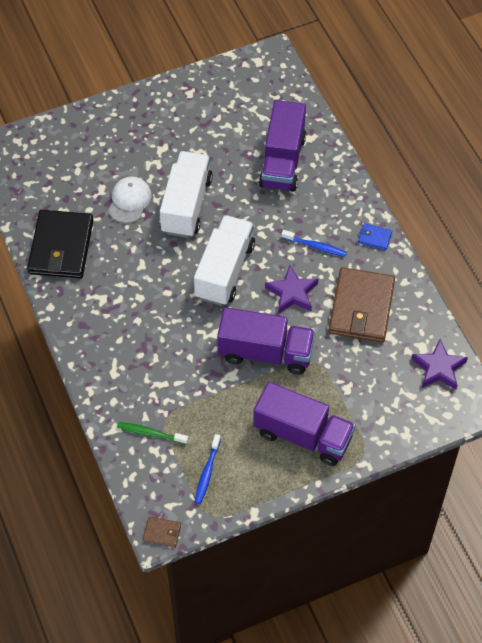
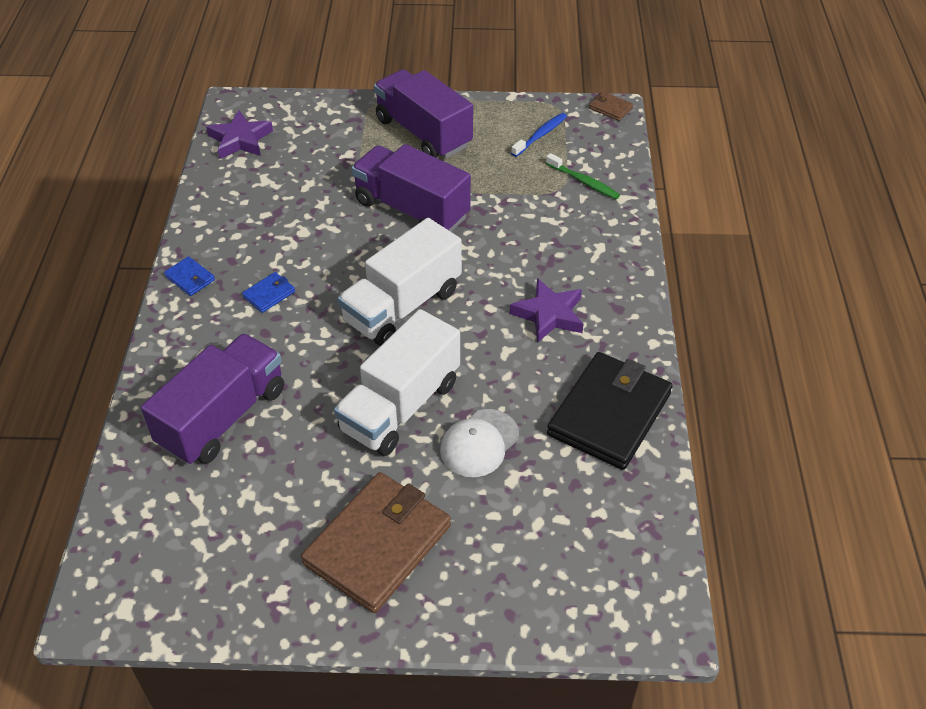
camera: 155 degrees left, 10 degrees down
(292, 293) = (337, 255): purple star -> purple star (549, 315)
(315, 246) = (269, 294): blue toothbrush -> blue wallet
(361, 307) = (271, 215): brown wallet -> brown wallet (378, 544)

